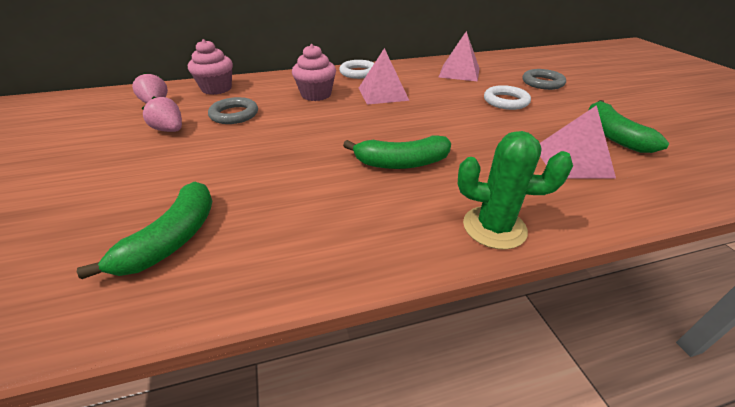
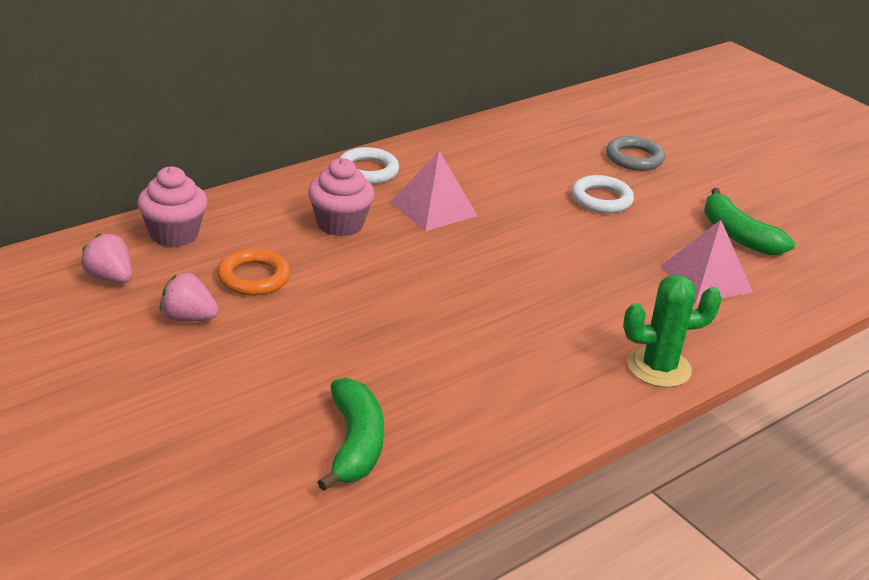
camera: 25 degrees left, 5 degrees down
(234, 114) = (253, 277): grey ring -> orange ring
(401, 163) = (528, 313): green banana -> none
(459, 72) = (515, 152): pink pyramid -> none

